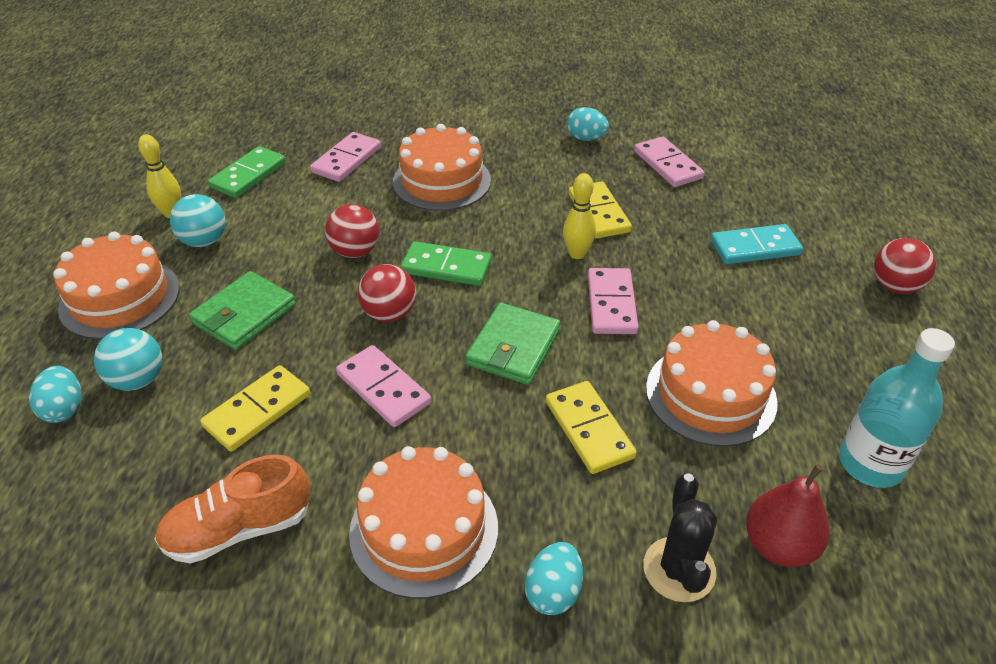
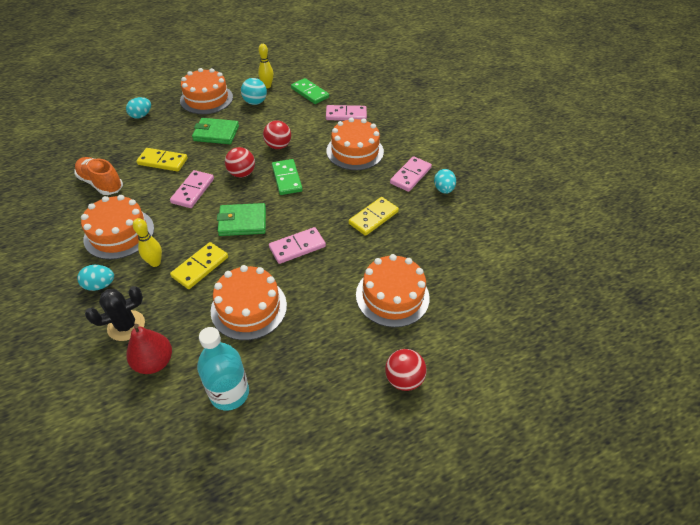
camera: 60 degrees right, 5 degrees up
(138, 380) = (164, 125): turquoise ball -> none
(248, 175) = (310, 93): green domino -> green domino turned 45 degrees clockwise
(577, 254) = (330, 221): yellow bowling pin -> yellow bowling pin (155, 263)
(667, 165) = (447, 232): pink domino -> pink domino (410, 175)
(755, 248) = (392, 296): turquoise domino -> orange cake

